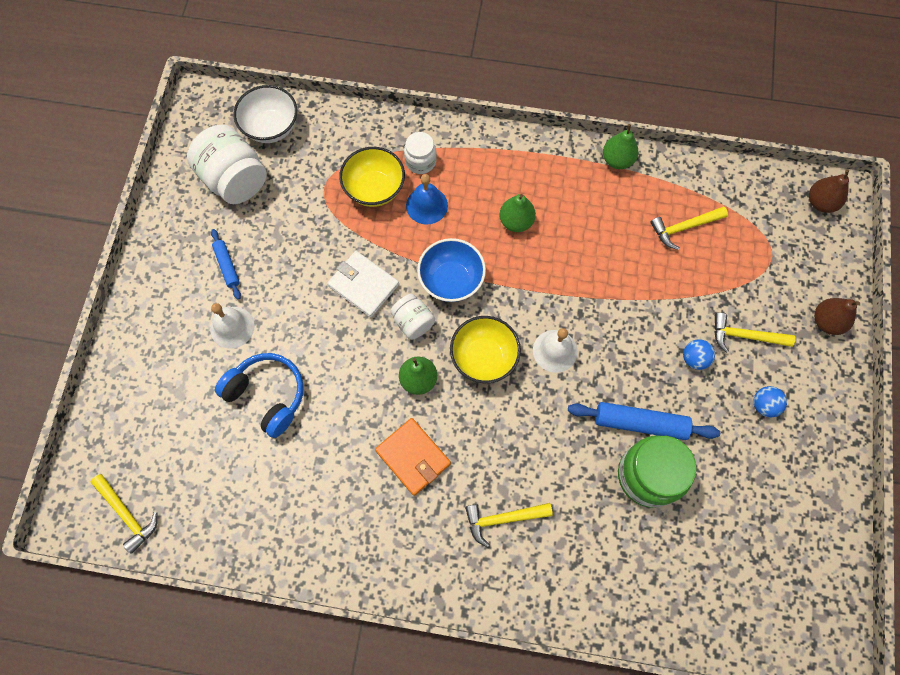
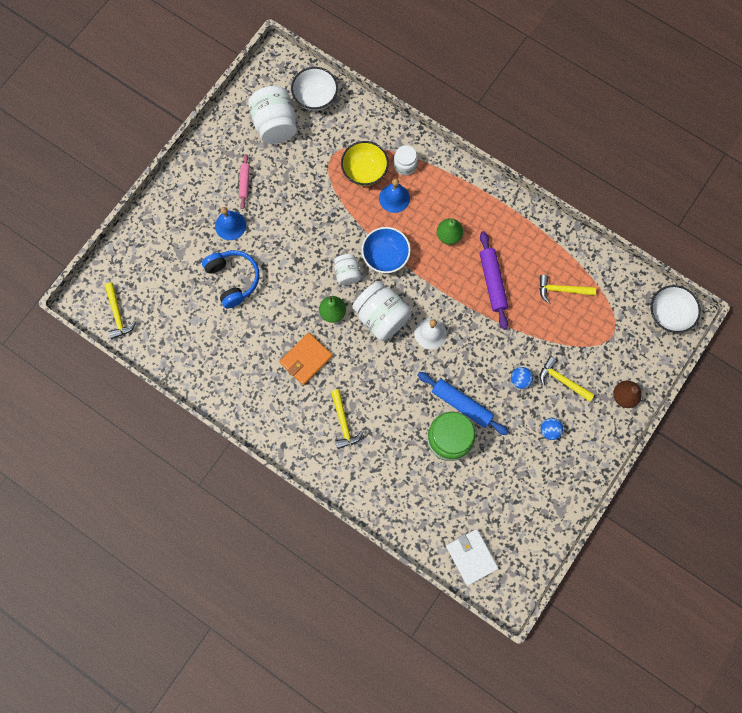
camera: 25 degrees right, 5 degrees up
(227, 266) = (244, 183): blue rolling pin -> pink rolling pin
(232, 327) = (230, 225): white bell -> blue bell
(363, 285) = (326, 234): white wallet -> white wallet (471, 556)
(413, 457) = (306, 359): orange wallet -> orange wallet turned 60 degrees clockwise
(483, 357) = (381, 317): yellow bowl -> white jar
(503, 519) = (343, 422): yellow hammer -> yellow hammer turned 120 degrees counterclockwise
(597, 254) = (492, 282): none -> purple rolling pin
(617, 160) = (541, 222): green pear -> none
(820, 202) = (668, 314): brown pear -> white bowl

